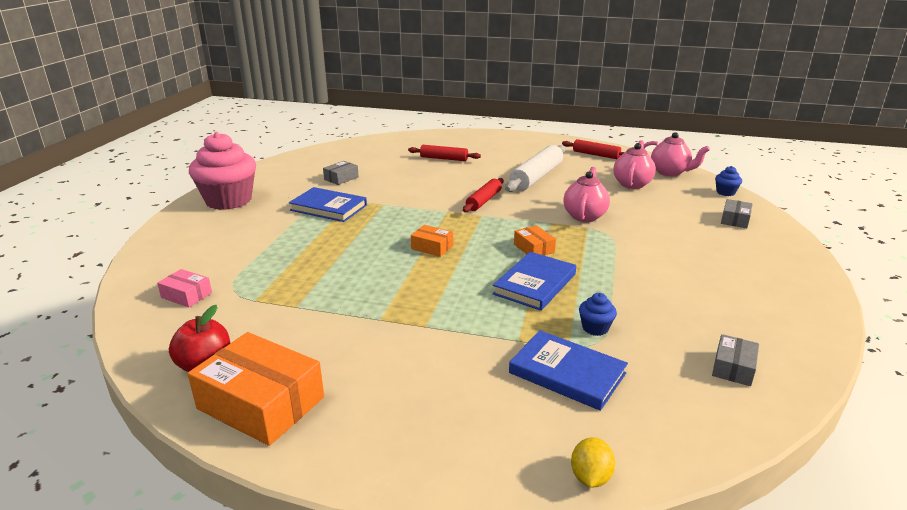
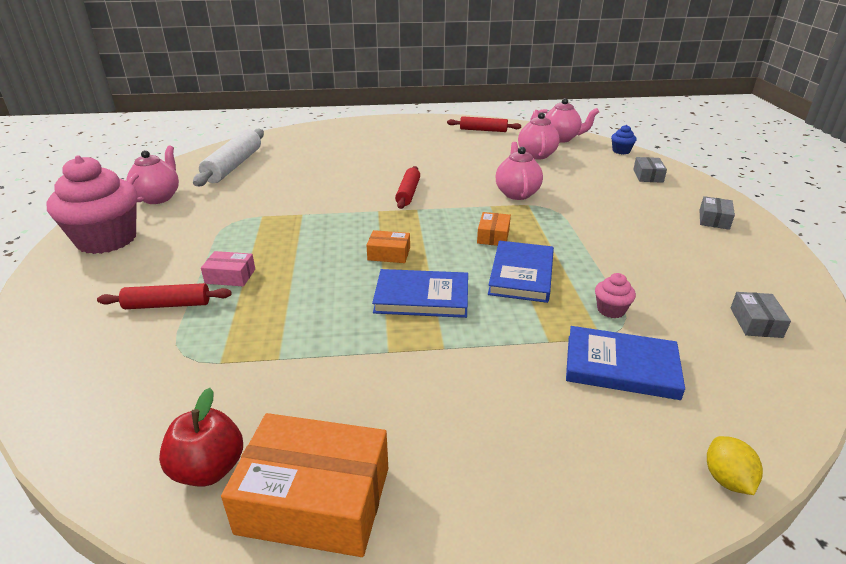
camera: 20 degrees left, 5 degrees up
(186, 295) = (122, 376): pink box -> pink box (230, 276)
(282, 175) = (158, 197): none -> pink teapot
(328, 208) = (240, 228): blue book -> blue book (422, 297)
(341, 178) = (234, 191): grey box -> grey box (714, 219)
(444, 158) = (335, 153): red rolling pin -> red rolling pin (167, 305)
(534, 248) = (493, 236): orange box -> orange box turned 60 degrees clockwise
(536, 177) = (443, 160): white rolling pin -> white rolling pin (234, 166)
(595, 328) = (611, 310): blue cupcake -> pink cupcake

